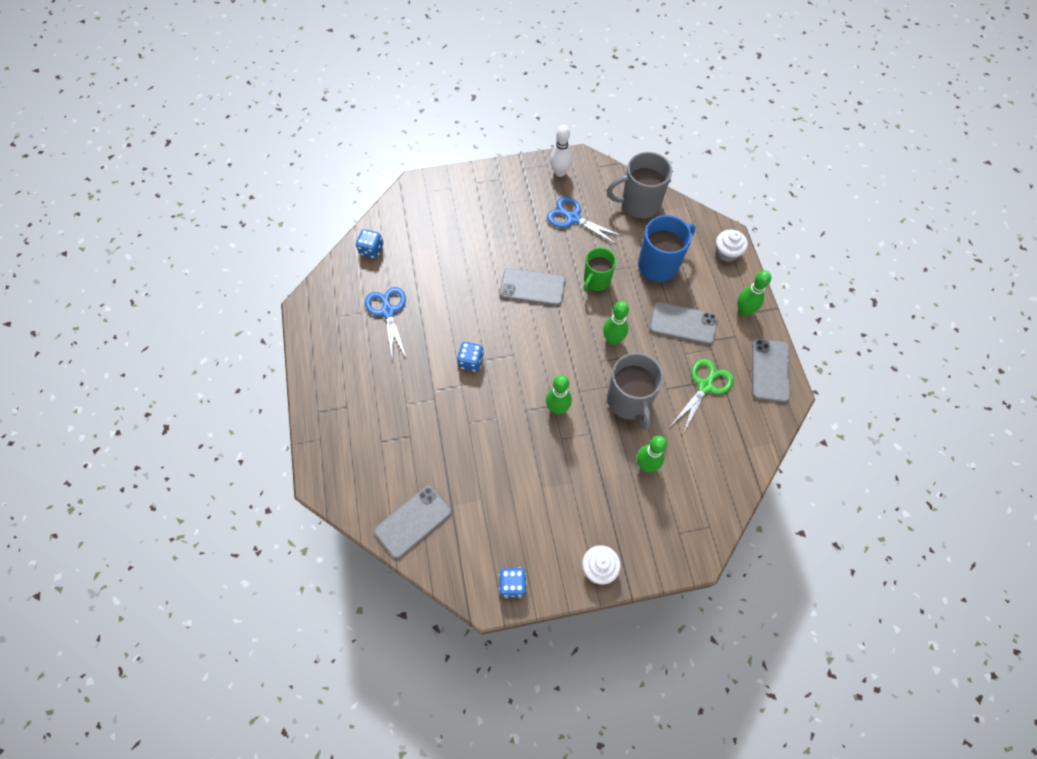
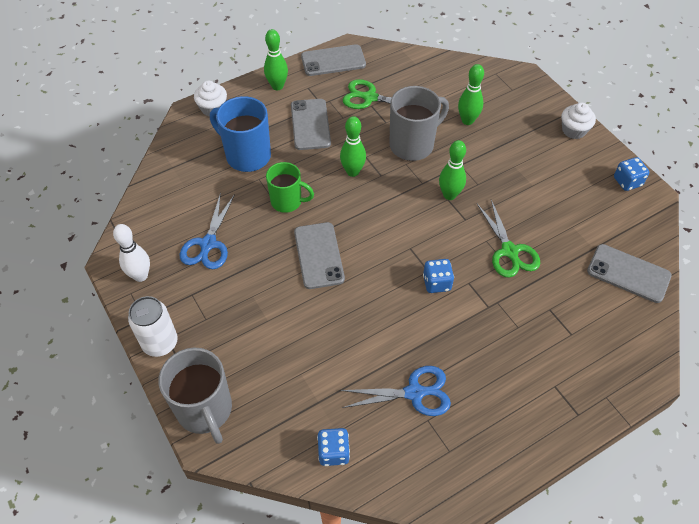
camera: 110 degrees left, 10 degrees down
(388, 311) = (415, 393): blue scissors -> blue scissors turned 150 degrees counterclockwise
(477, 431) = (510, 251): none -> green scissors
(498, 174) = (160, 343): none -> white can
(639, 204) = (169, 189): grey mug -> grey mug (205, 410)

